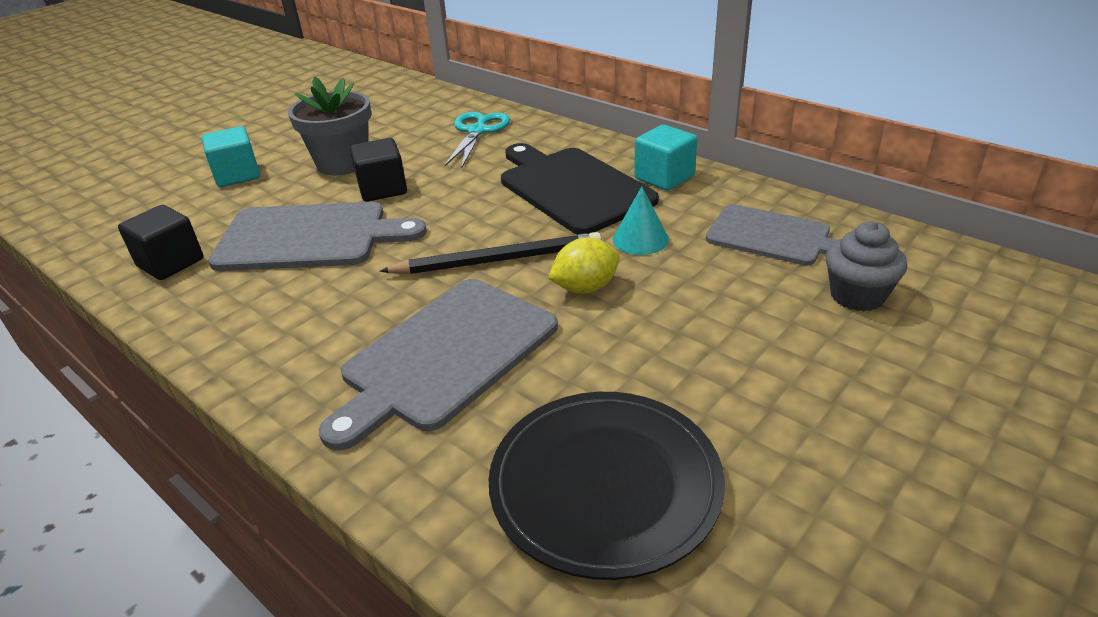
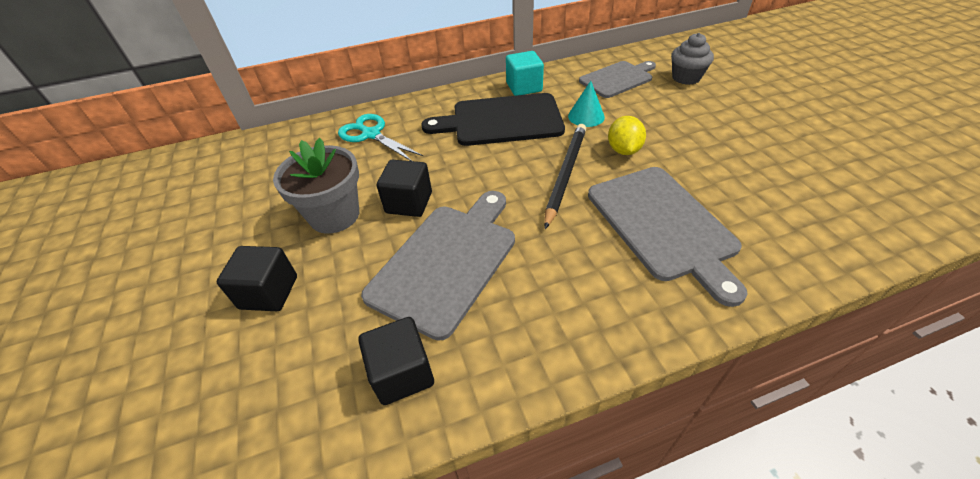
camera: 60 degrees left, 10 degrees up
(237, 175) = (269, 292): turquoise cube -> black cube
(605, 485) = (806, 197): black plate -> none

